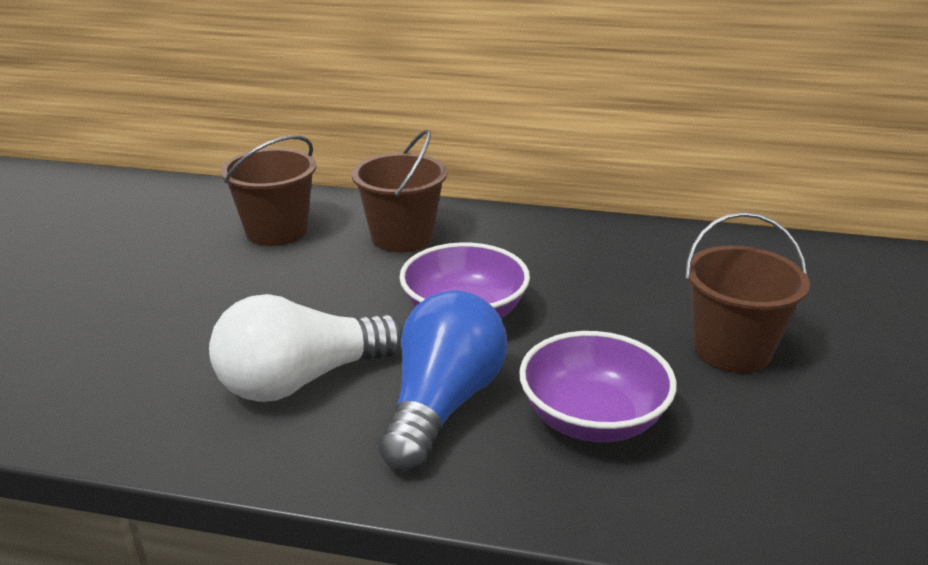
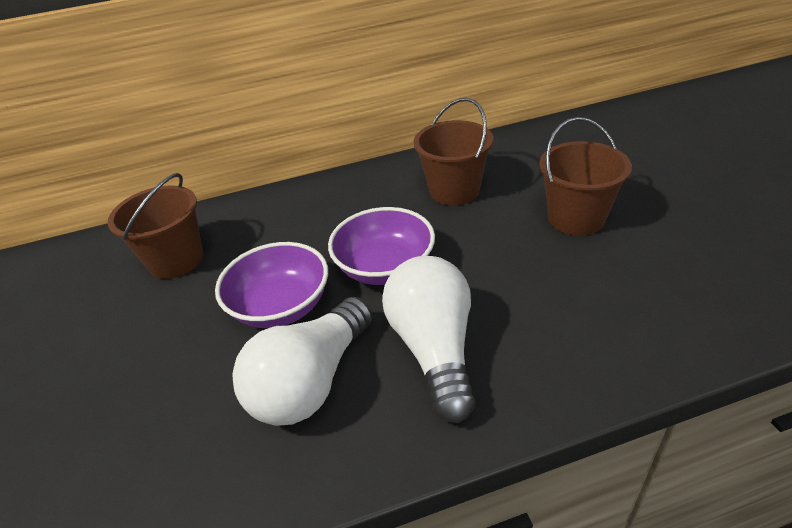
camera: 25 degrees left, 10 degrees up
(402, 237) = (284, 224): brown bucket -> brown bucket (454, 190)
(442, 404) = (434, 349): blue light bulb -> white light bulb
(592, 419) = (541, 309): purple bowl -> purple bowl (281, 306)

